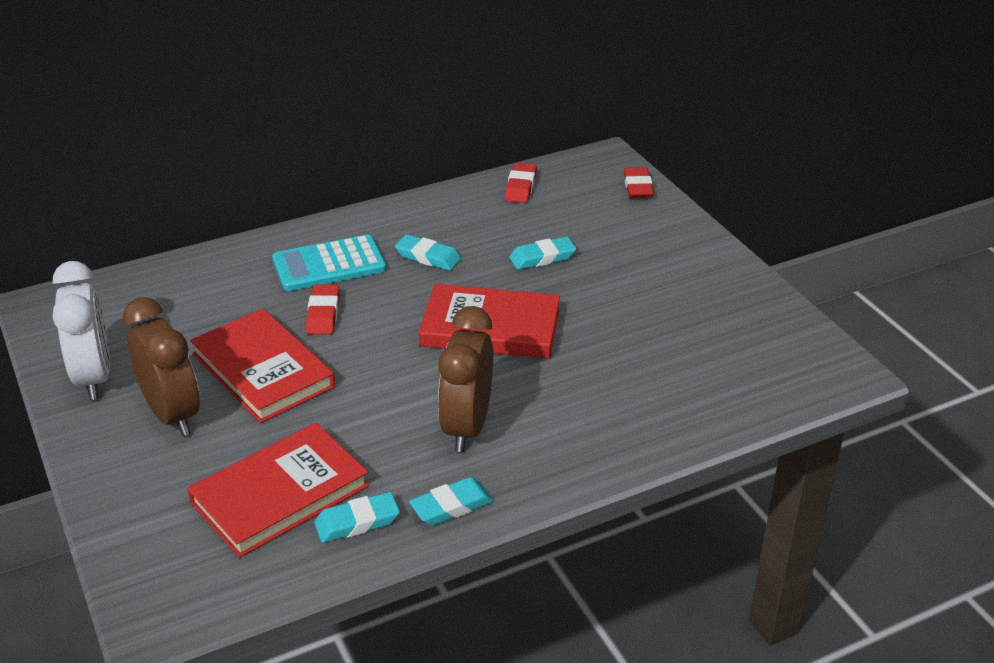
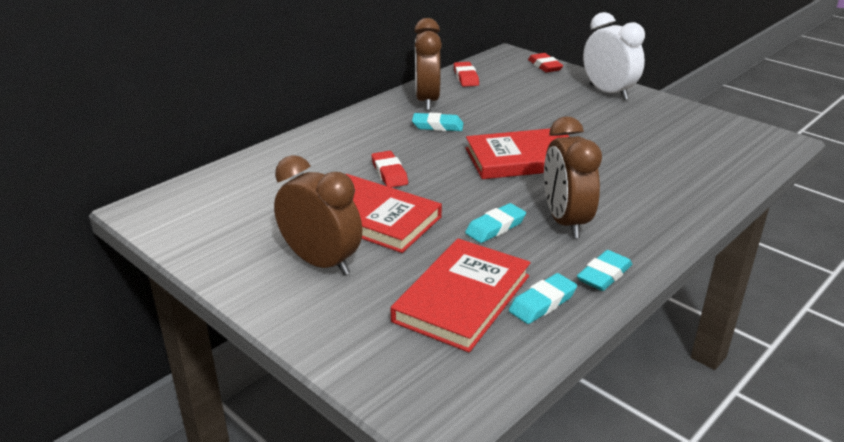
camera: 20 degrees left, 5 degrees down
(94, 377) = (229, 251): white clock -> white clock (608, 92)
(329, 265) = (366, 143): turquoise calculator -> none
(444, 215) = (427, 101): none -> brown clock
(542, 258) = (519, 113): turquoise eraser -> turquoise eraser (495, 227)

